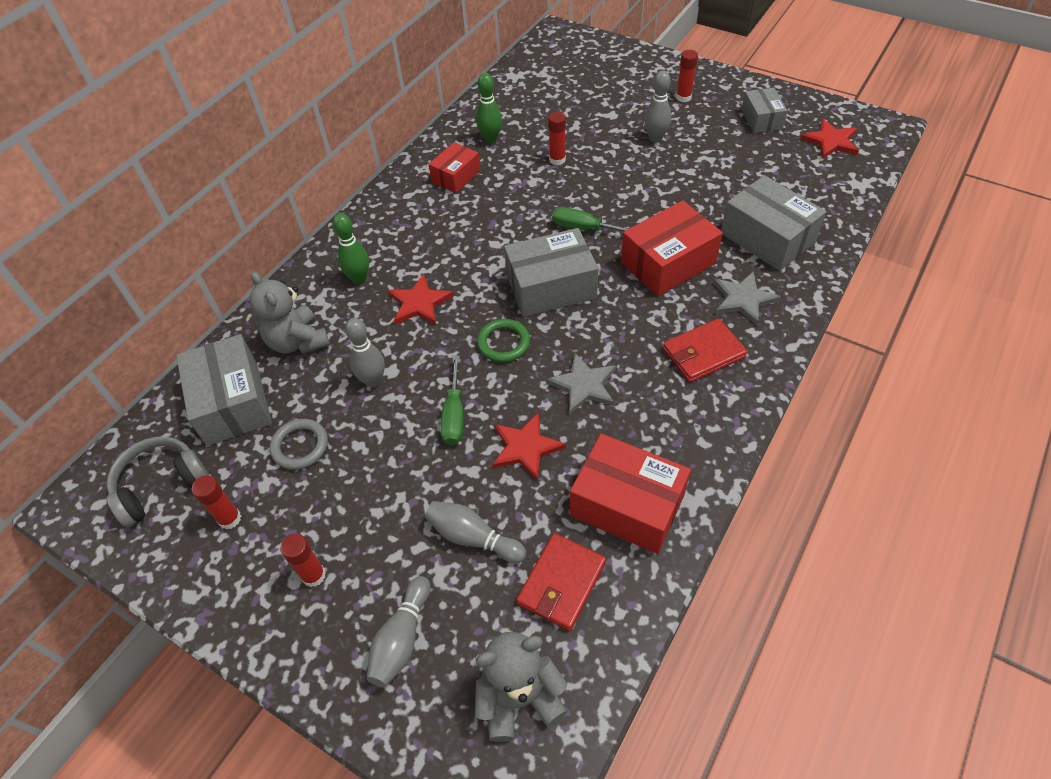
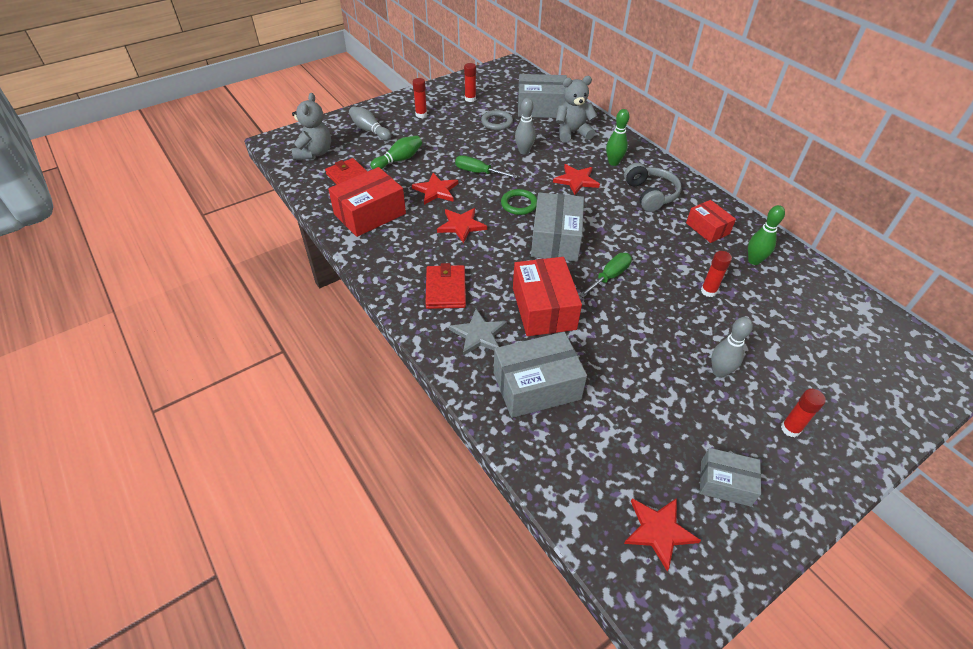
camera: 110 degrees right, 5 degrees down
(161, 485) = (504, 85): grey headphones -> grey headphones (650, 195)
(473, 537) = (399, 160): grey bowling pin -> green bowling pin
(583, 385) = (461, 225): grey star -> red star

